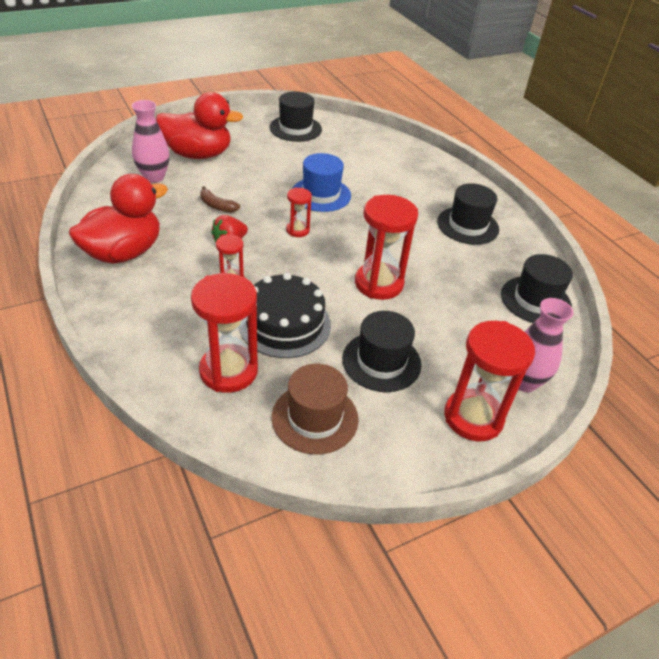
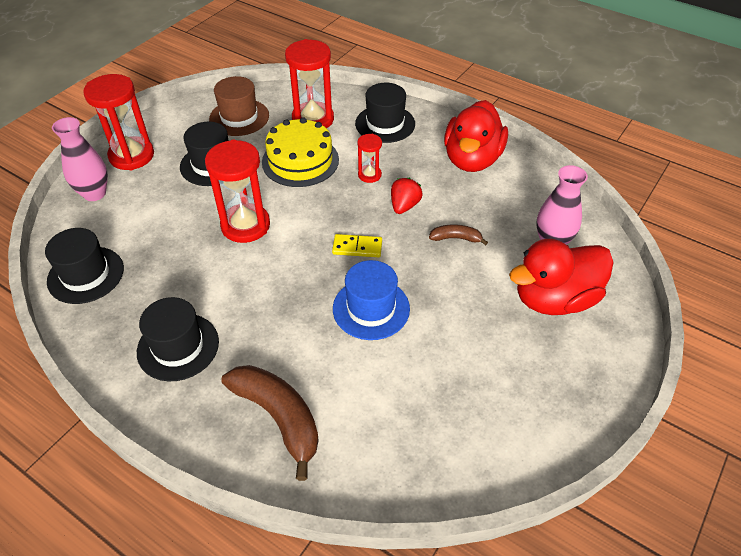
camera: 155 degrees right, 5 degrees up
(285, 324) = (300, 161): black cake -> yellow cake
(295, 128) = (504, 426): black hat -> black hat (385, 124)
(297, 230) = (357, 247): red hourglass -> yellow domino
(416, 173) = (278, 417): none -> brown banana

